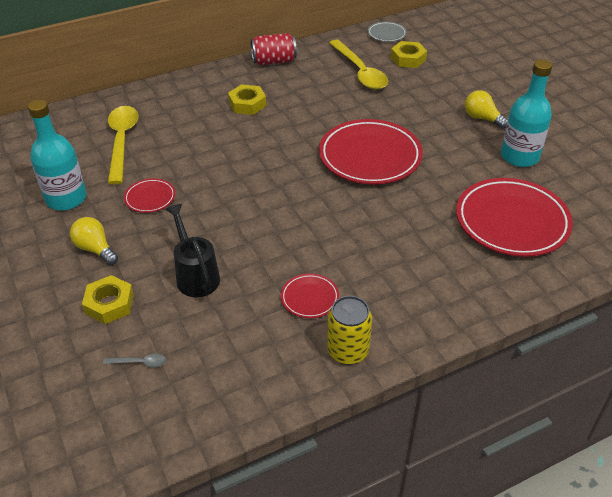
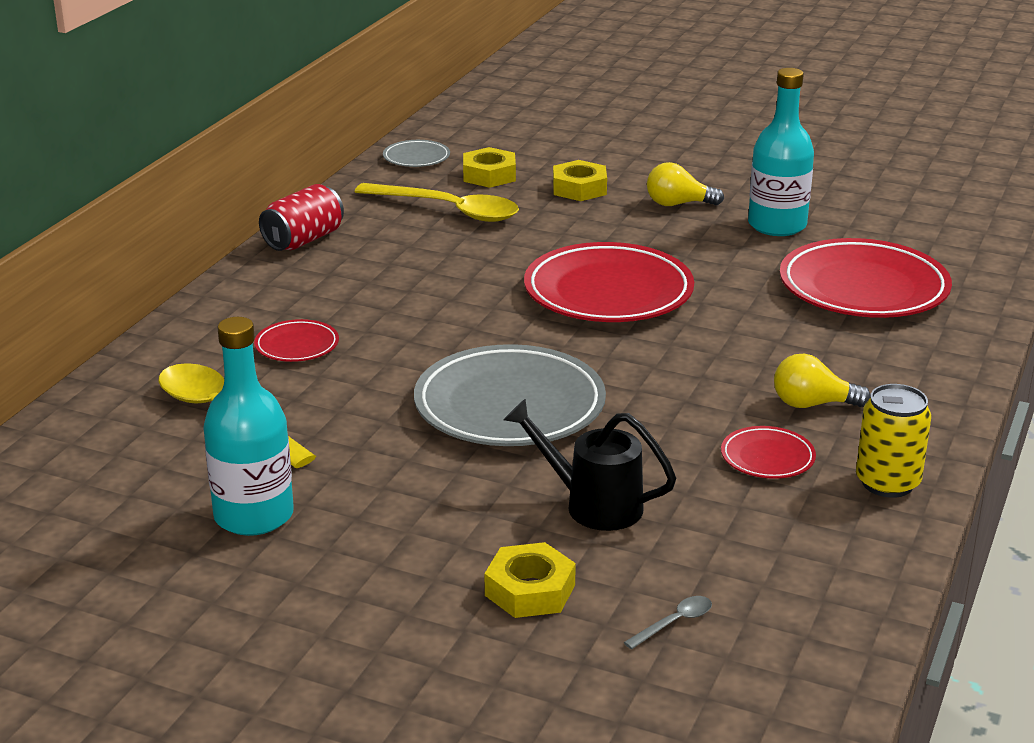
camera: 40 degrees left, 15 degrees down
(95, 249) = (404, 547): yellow light bulb -> yellow light bulb (812, 404)
(150, 198) = (385, 458): red plate -> red plate (297, 346)
(236, 199) = (509, 406): none -> grey plate
(247, 104) = (347, 301): yellow nut -> yellow nut (579, 188)

